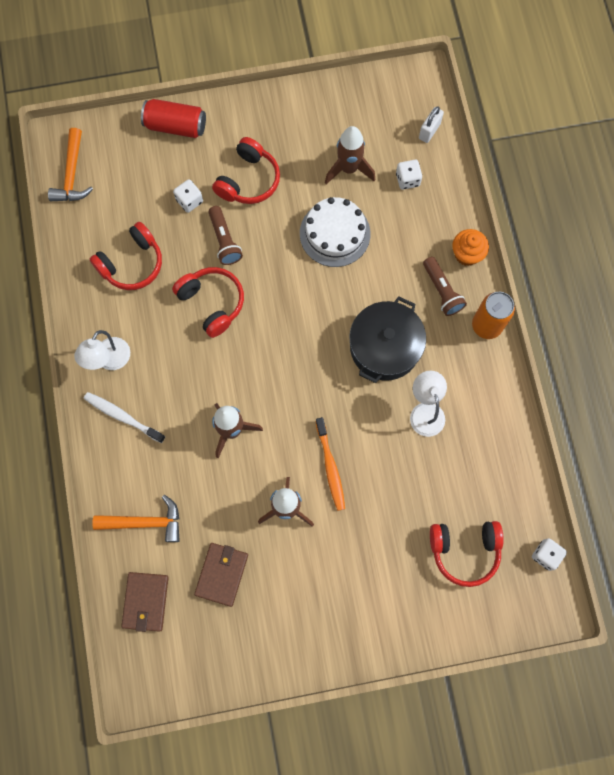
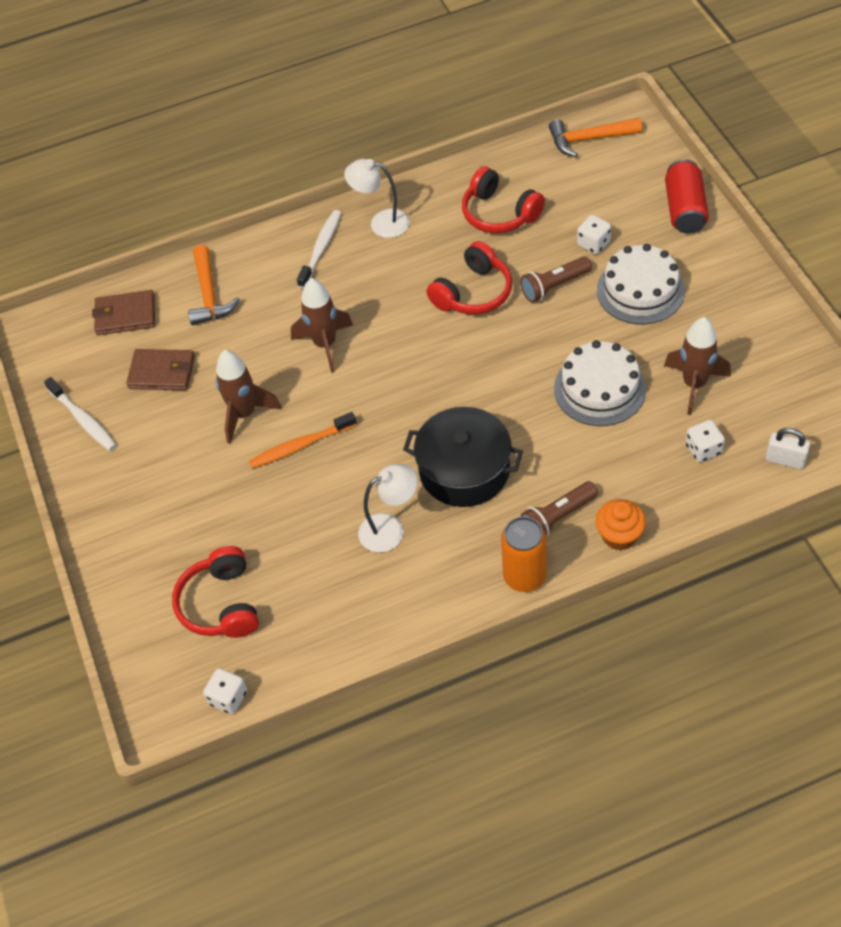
camera: 85 degrees right, 20 degrees down
(248, 180) = (640, 290): red headphones -> white cake
(254, 650) = (83, 419): none -> white toothbrush

